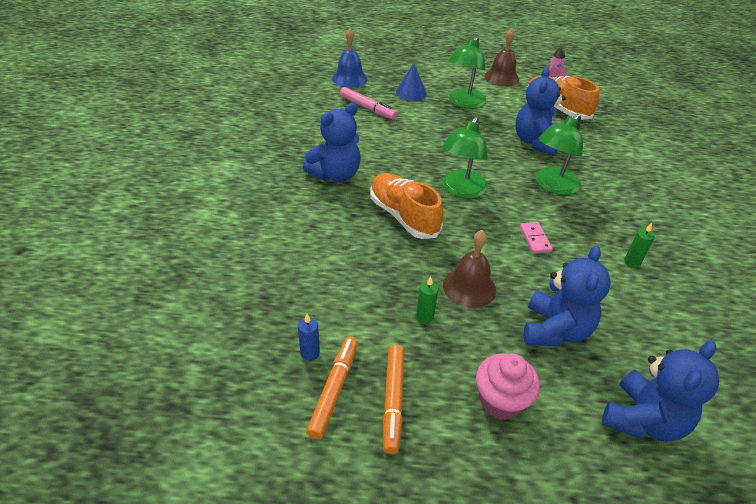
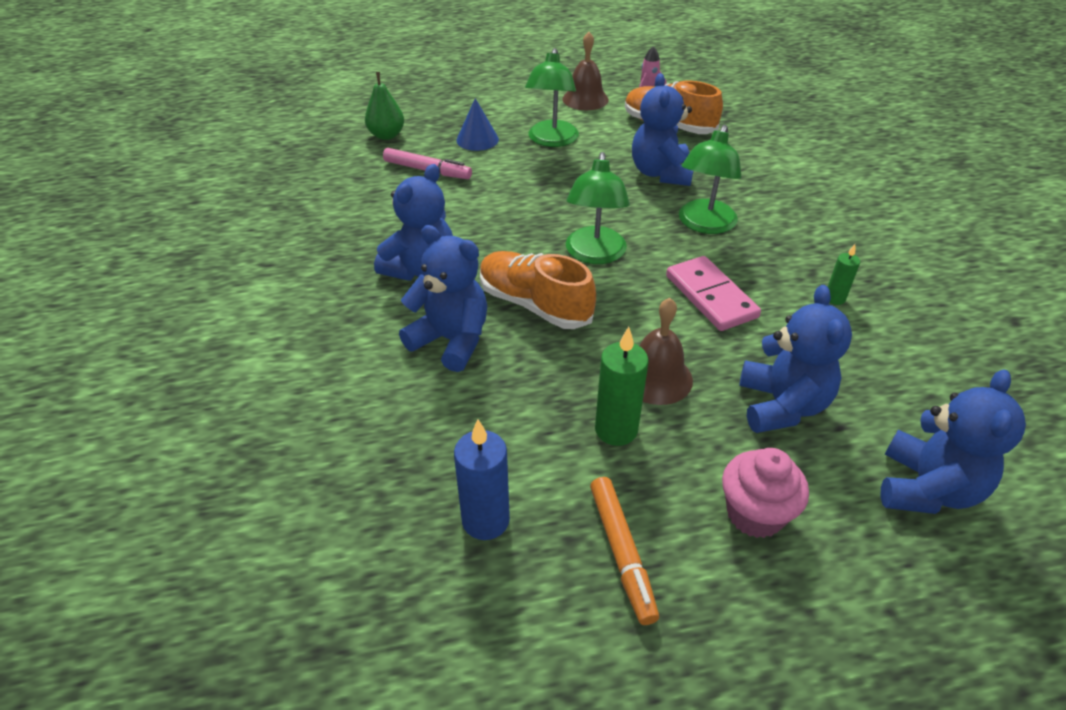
camera: 15 degrees left, 0 degrees up
(310, 353) = (485, 520): blue candle -> blue candle, size x1.75
(334, 389) = (538, 561): orange marker -> none
(336, 227) = (451, 340): none -> blue teddy bear
(349, 78) = (386, 135): blue bell -> green pear
(424, 316) = (616, 430): green candle -> green candle, size x1.75
(535, 239) = (710, 296): pink domino -> pink domino, size x1.82

